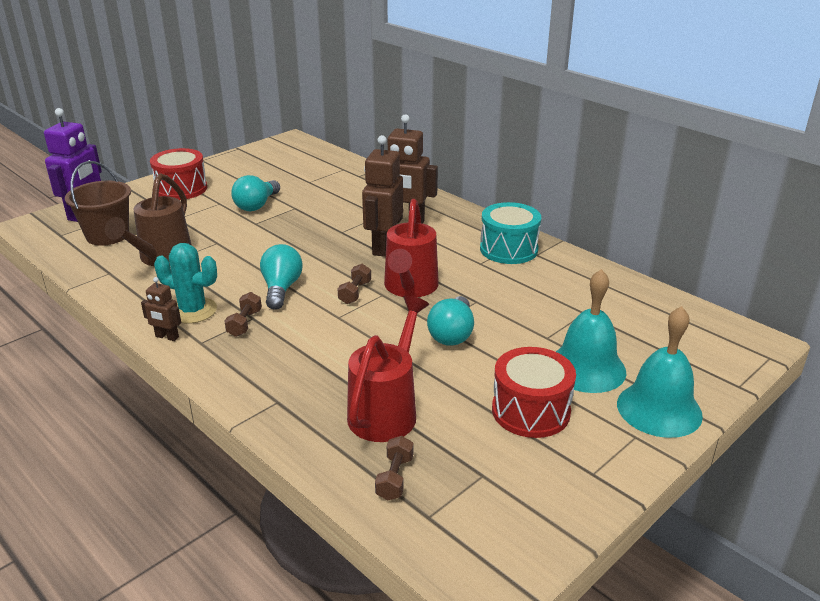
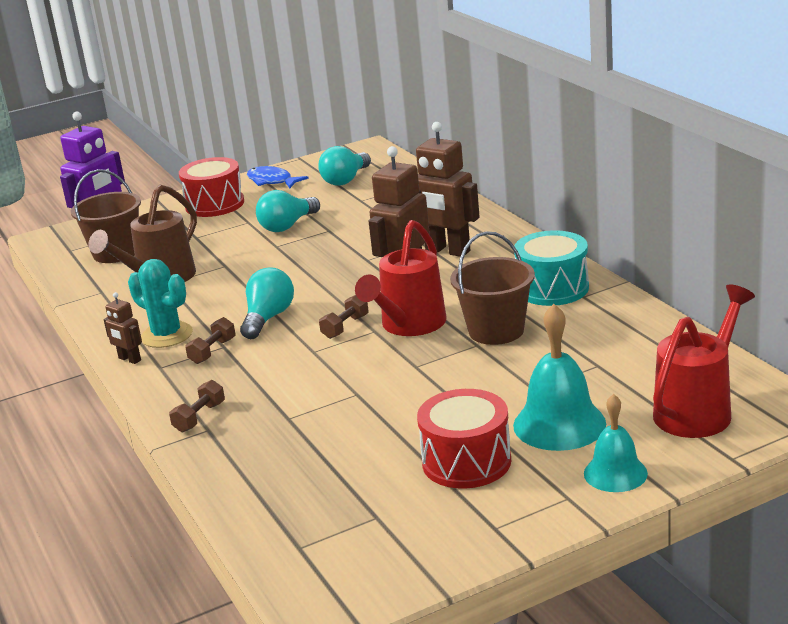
camera: 20 degrees right, 5 degrees down
(223, 168) = (272, 181): none -> blue fish
(387, 410) = (313, 447): red watering can -> red watering can (698, 409)
(394, 478) = (285, 510): brown dumbbell -> brown dumbbell (199, 417)
(452, 334) = (428, 377): turquoise light bulb -> turquoise light bulb (346, 180)
(485, 288) = (496, 331): none -> brown bucket
(659, 409) = (615, 473): turquoise bell -> turquoise bell, size x0.64

